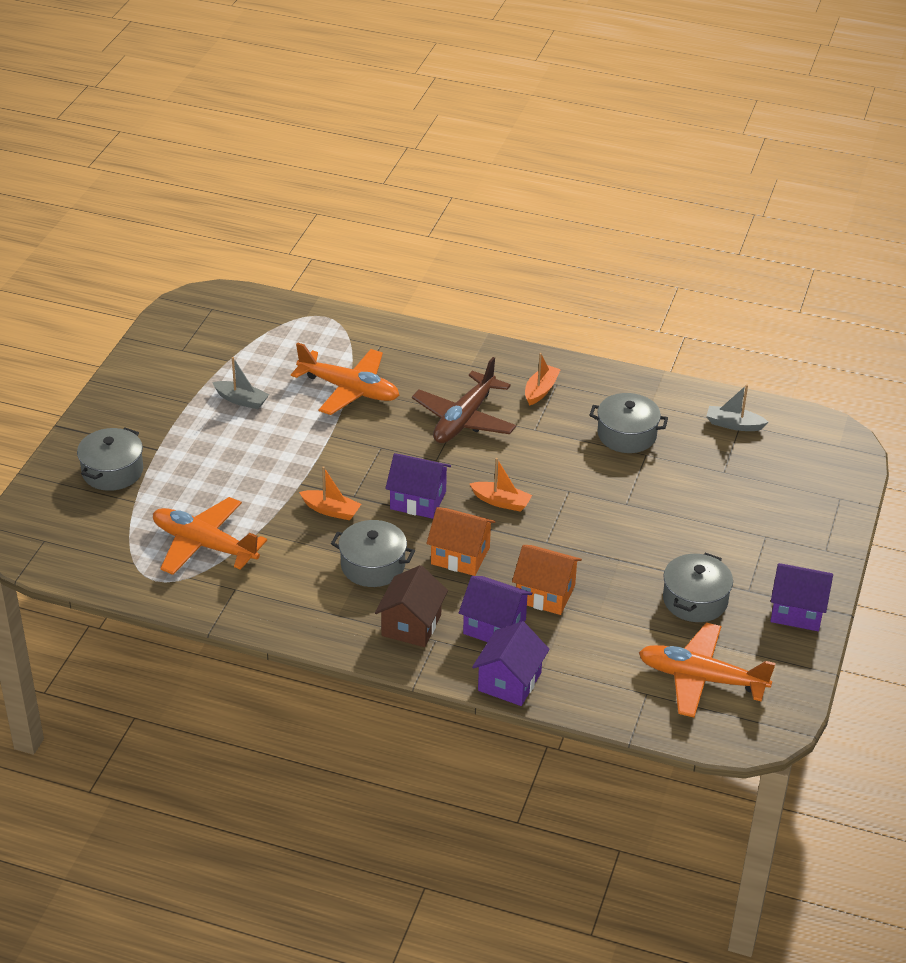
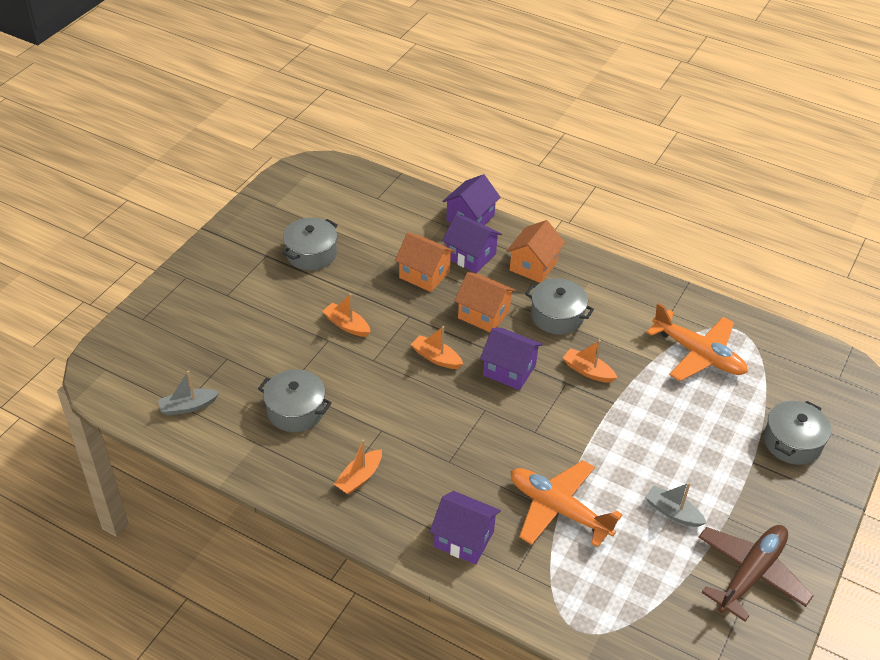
camera: 170 degrees left, 5 degrees up
(411, 625) = (533, 266): brown house -> orange house
(464, 419) = (447, 452): brown plane -> brown plane (751, 574)
(613, 522) = (347, 325): none -> orange boat
(701, 678) = (335, 202): orange plane -> none
(734, 424) = (188, 406): grey boat -> grey boat turned 135 degrees clockwise
(797, 611) = (239, 235): purple house -> purple house (464, 539)

